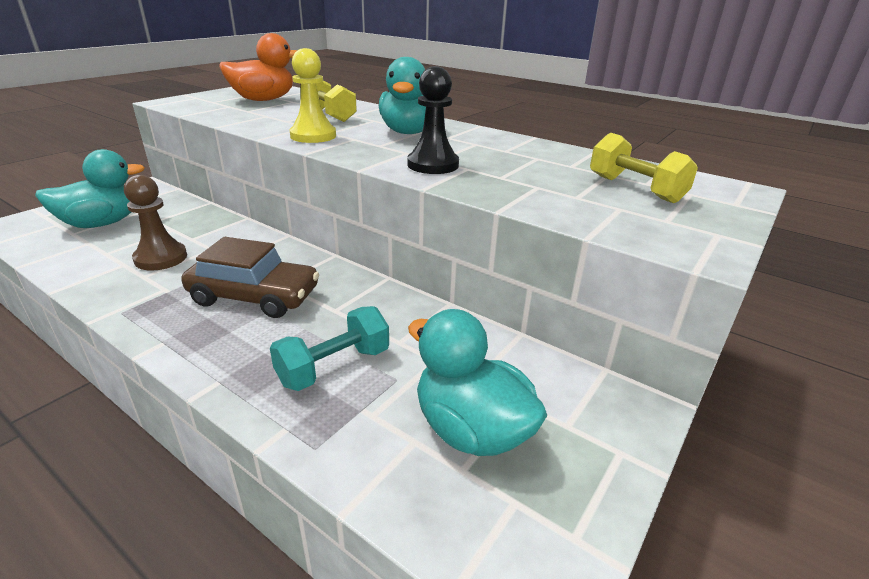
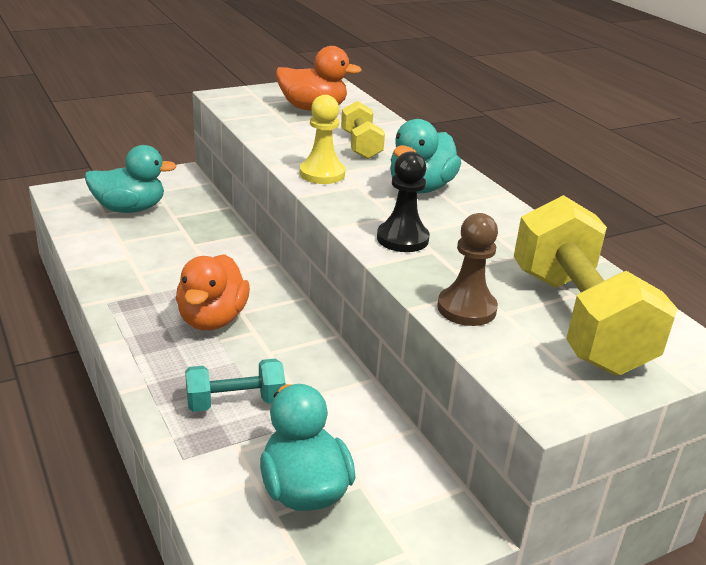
camera: 25 degrees right, 0 degrees up
(161, 258) = (159, 259): brown pawn -> brown pawn (466, 308)
(254, 296) = (212, 319): brown car -> orange duck
(635, 189) = (577, 320): yellow dumbbell -> yellow dumbbell, size x1.94

